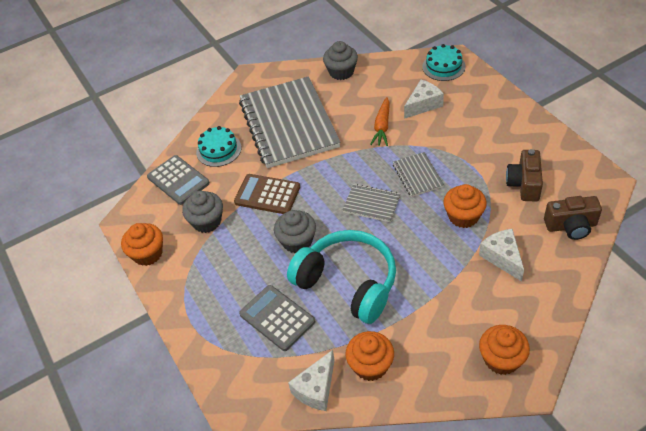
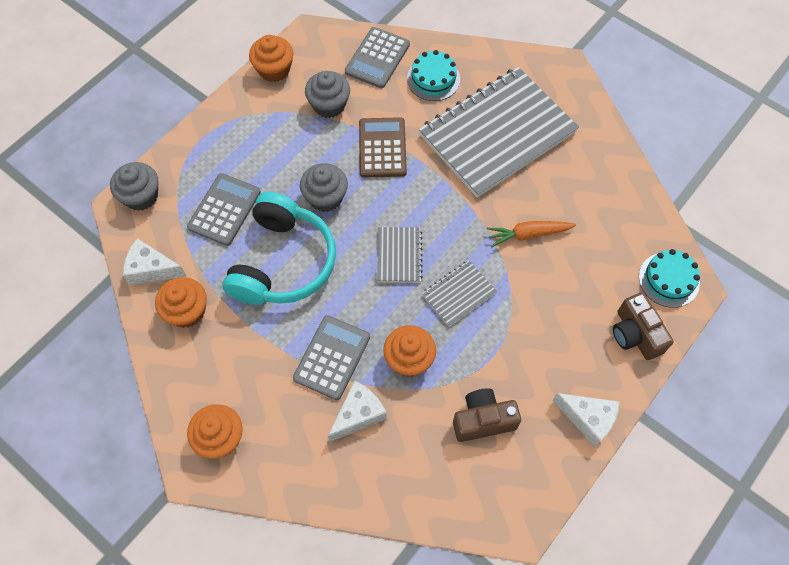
camera: 65 degrees right, 15 degrees up
(341, 72) = (610, 162): grey cupcake -> grey cupcake (141, 196)
(423, 105) = (584, 272): white cheese -> white cheese (588, 419)
(448, 265) = (332, 357): none -> grey calculator
(571, 226) = (429, 487): brown camera -> brown camera (635, 334)

